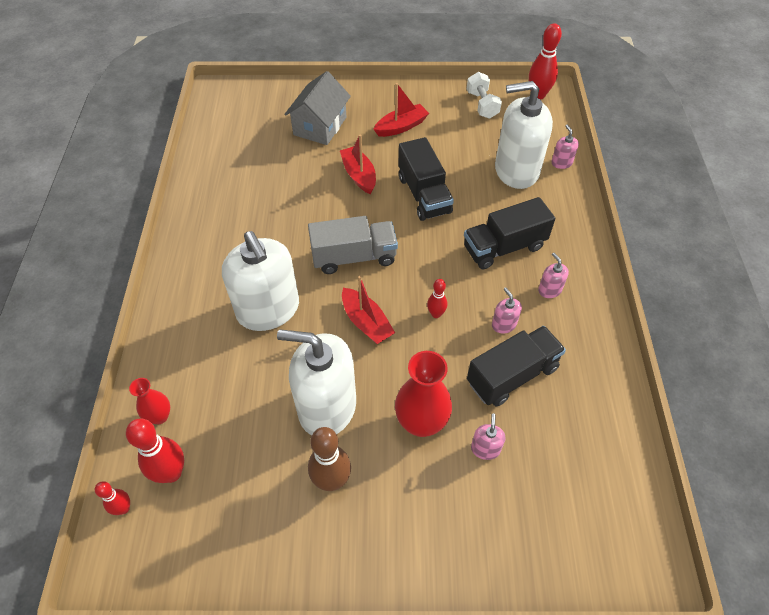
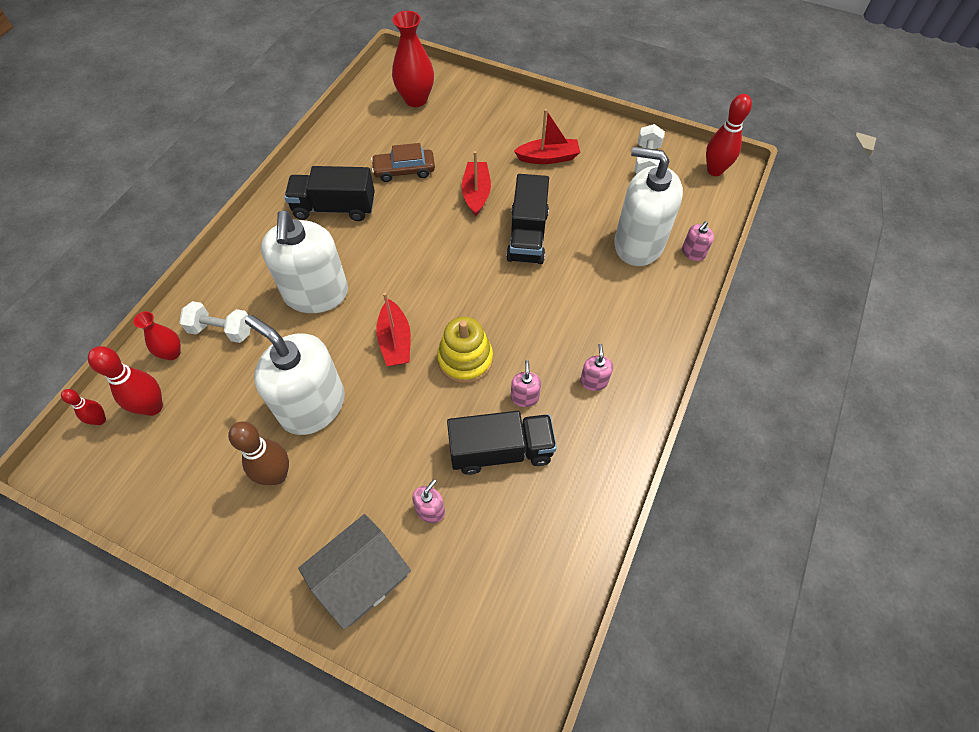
camera: 25 degrees right, 5 degrees up
(197, 376) = (221, 330): none -> white dumbbell
(283, 177) = (404, 170): none -> brown car
(320, 126) = (469, 131): grey house -> grey house (361, 578)
(354, 257) = (422, 273): grey truck -> none
(421, 422) = (387, 458): red vase -> red vase (416, 99)
(436, 314) = (465, 359): red bowling pin -> yellow stacking toy
(504, 247) = (574, 319): black truck -> black truck (334, 208)
(561, 163) = (693, 253): pink soap dispenser -> pink soap dispenser turned 150 degrees counterclockwise

